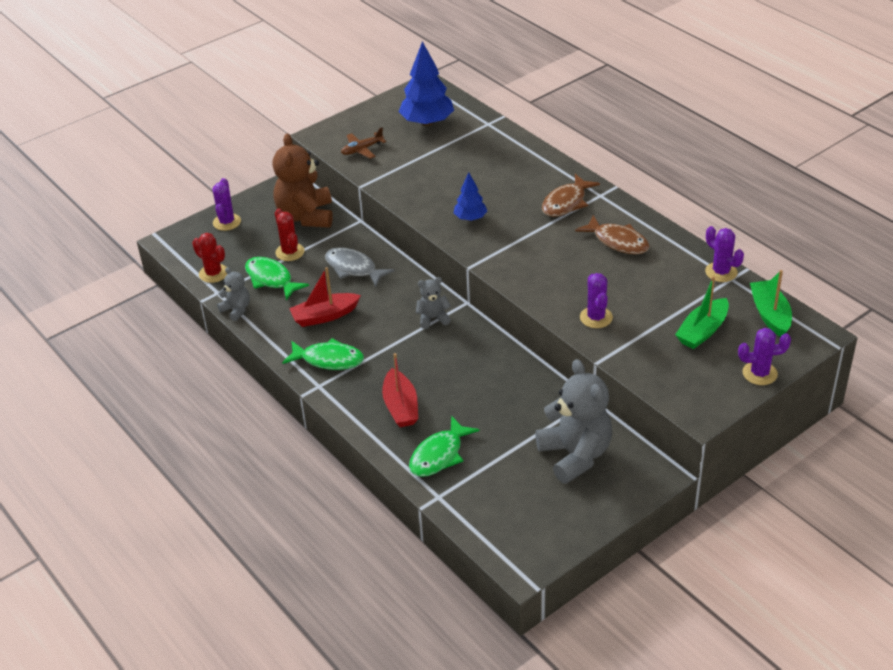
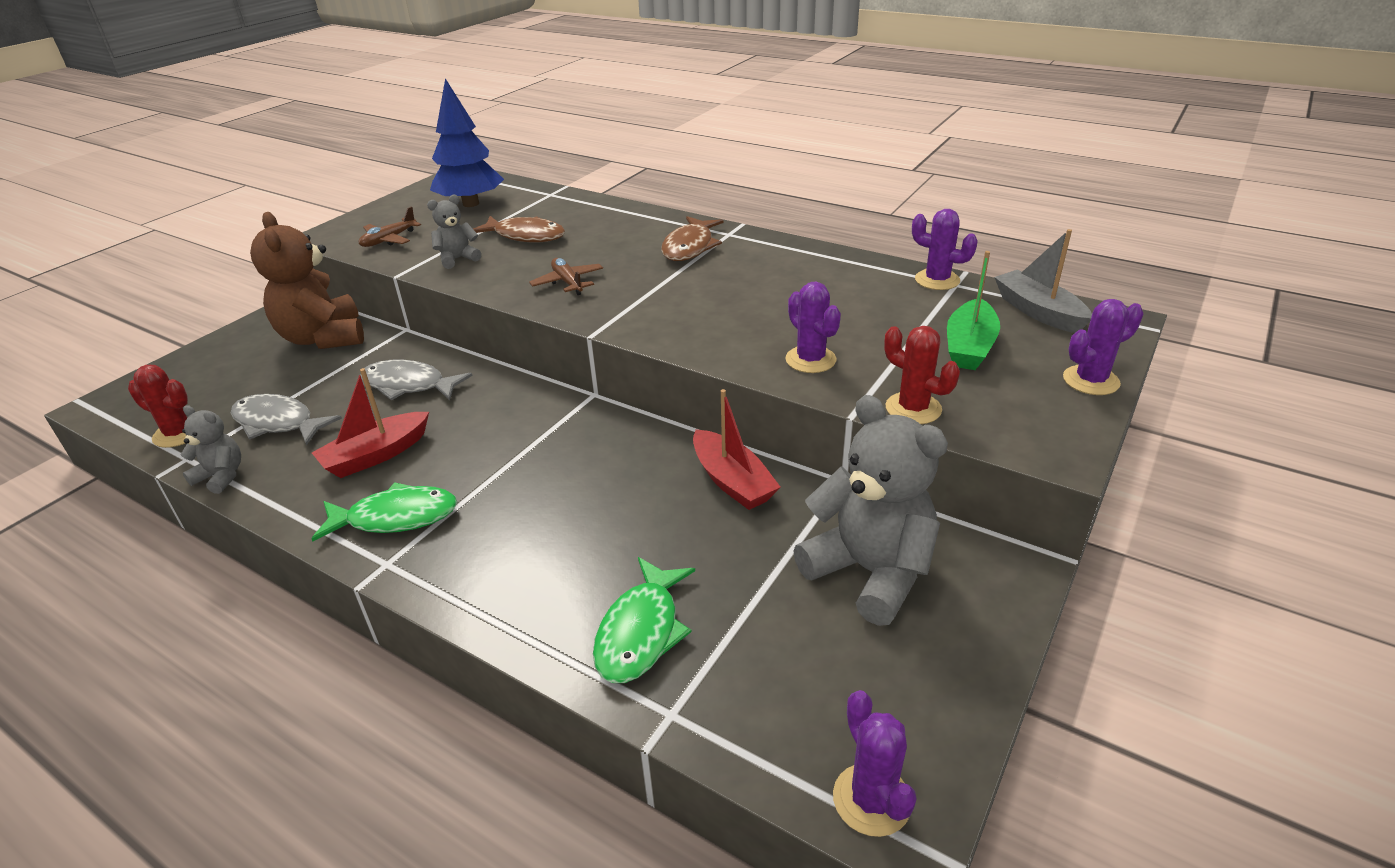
camera: 20 degrees left, 5 degrees down
(227, 222) = (199, 365): purple cactus -> purple cactus (871, 799)
(271, 279) = (278, 423): green fish -> grey fish
(290, 252) = (304, 383): red cactus -> red cactus (913, 408)
(401, 407) = (543, 564): red boat -> red boat (732, 481)
(433, 318) = (551, 424): grey teddy bear -> grey teddy bear (457, 259)
(470, 218) = (568, 283): blue tree -> brown plane
(617, 241) = (782, 273): brown fish -> brown fish (525, 236)
(770, 315) = (1038, 312): green boat -> grey boat

